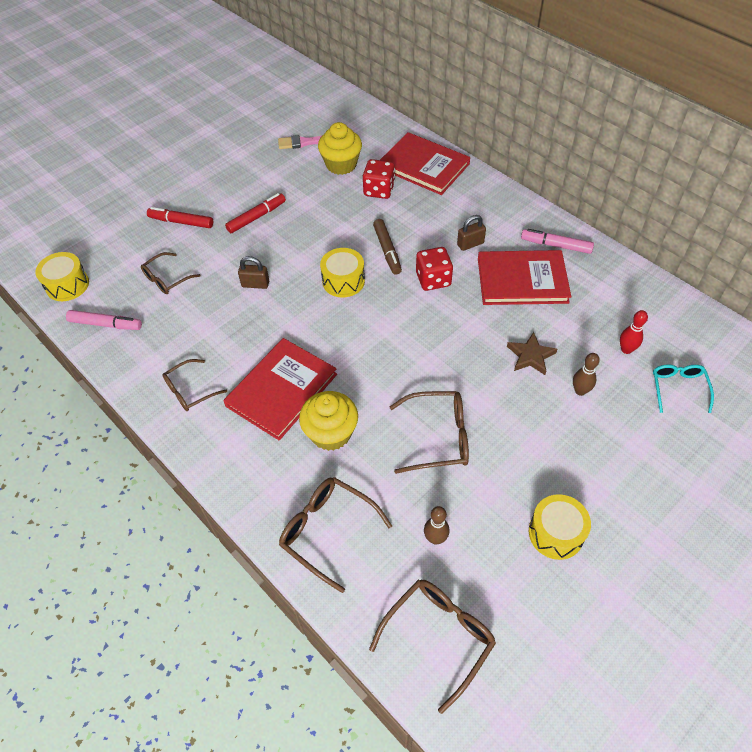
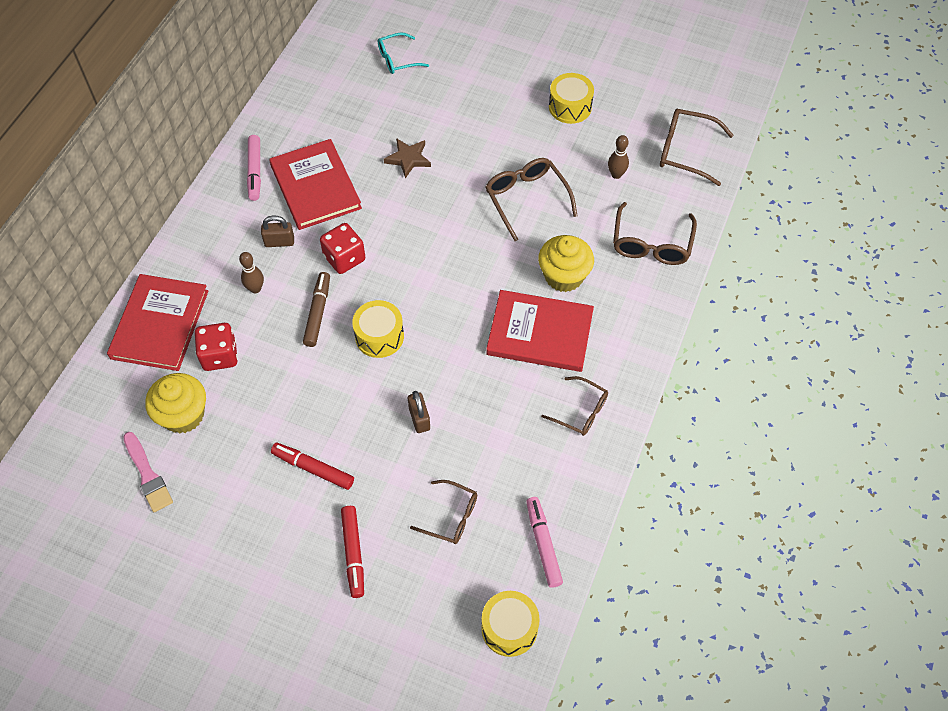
camera: 115 degrees left, 5 degrees up
(387, 250) = (318, 312): brown marker -> brown marker turned 45 degrees counterclockwise
(470, 244) = (279, 242): brown padlock -> brown padlock turned 45 degrees counterclockwise
(580, 391) = (430, 118): brown bowling pin -> brown bowling pin (255, 289)
(626, 349) = (370, 97): red bowling pin -> none

